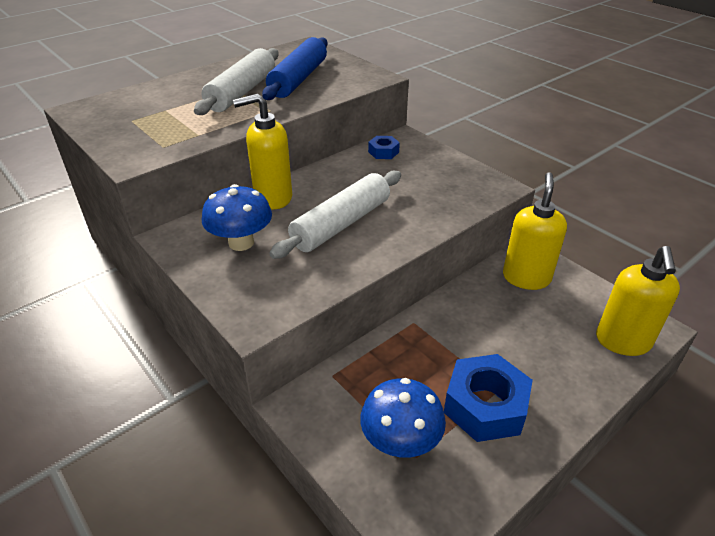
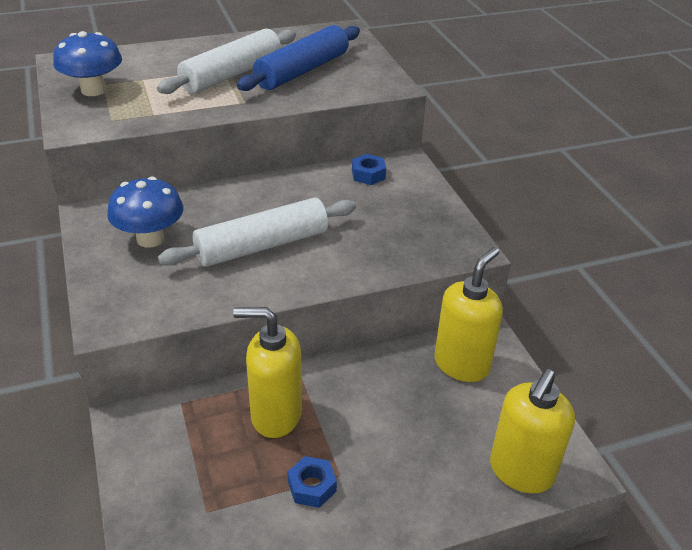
camera: 20 degrees right, 0 degrees up
(272, 198) = (214, 198): yellow soap dispenser -> yellow soap dispenser (275, 415)
(400, 442) = (201, 491): blue mushroom -> blue mushroom (93, 90)
(485, 406) = (312, 487): blue nut -> blue nut, size x0.51

